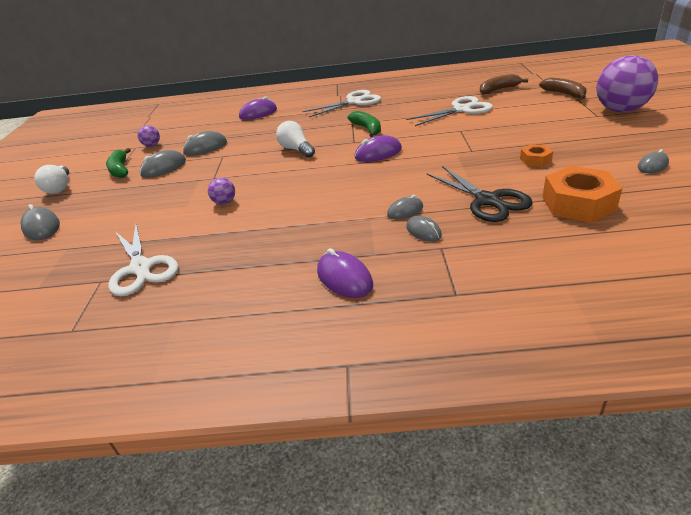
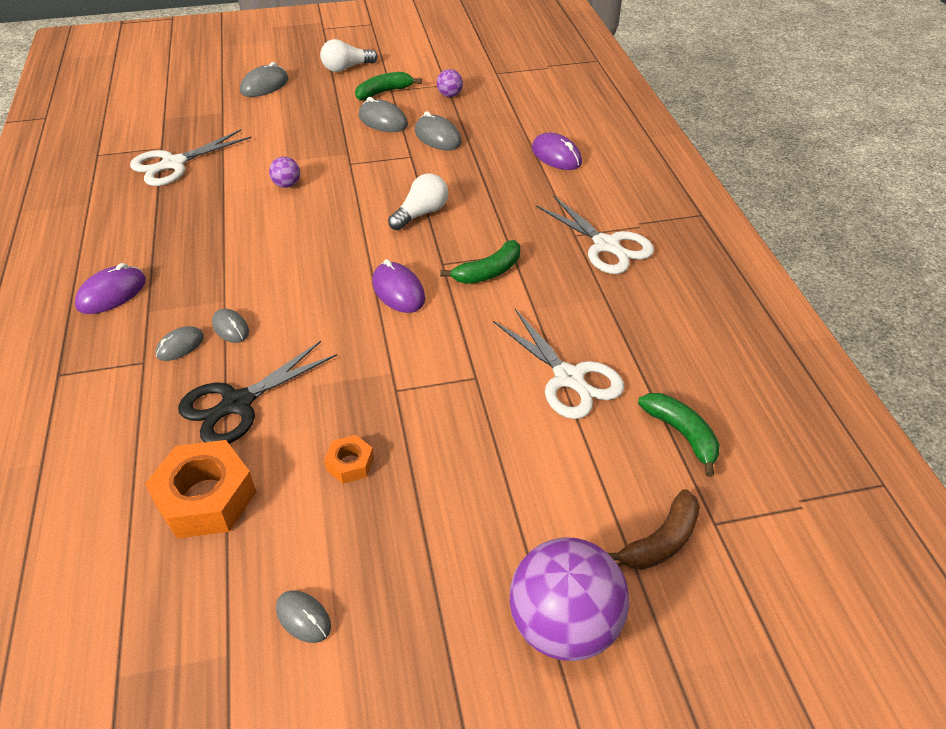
camera: 75 degrees right, 10 degrees up
(498, 89) = (682, 434): brown banana -> green banana

